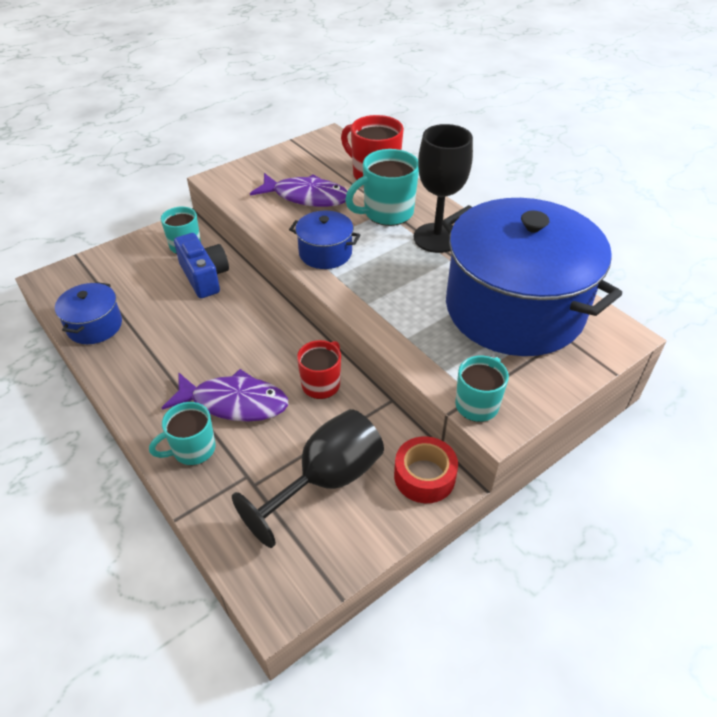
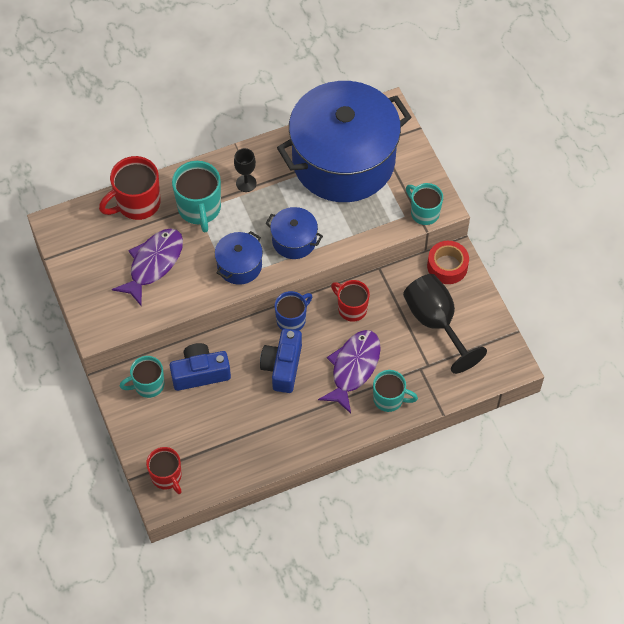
camera: 75 degrees left, 15 degrees up
(77, 277) = (167, 477): none -> red mug
(94, 326) = (238, 462): blue pot -> blue pot (294, 240)
(192, 449) = (389, 399): turquoise mug -> turquoise mug turned 60 degrees counterclockwise
(224, 338) = (282, 366): none -> blue camera
(290, 333) = (292, 320): none -> blue mug
(436, 238) = (246, 183): black goblet -> black goblet, size x0.52

